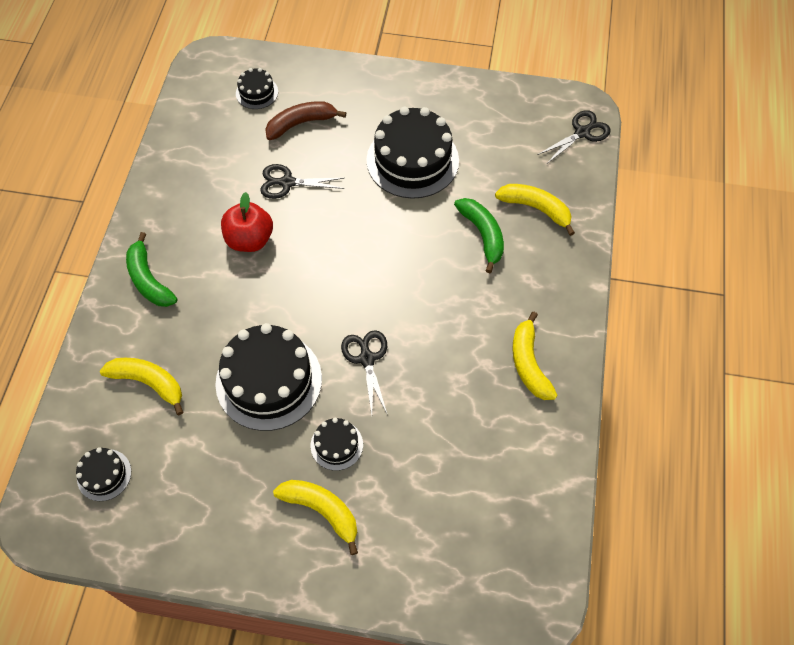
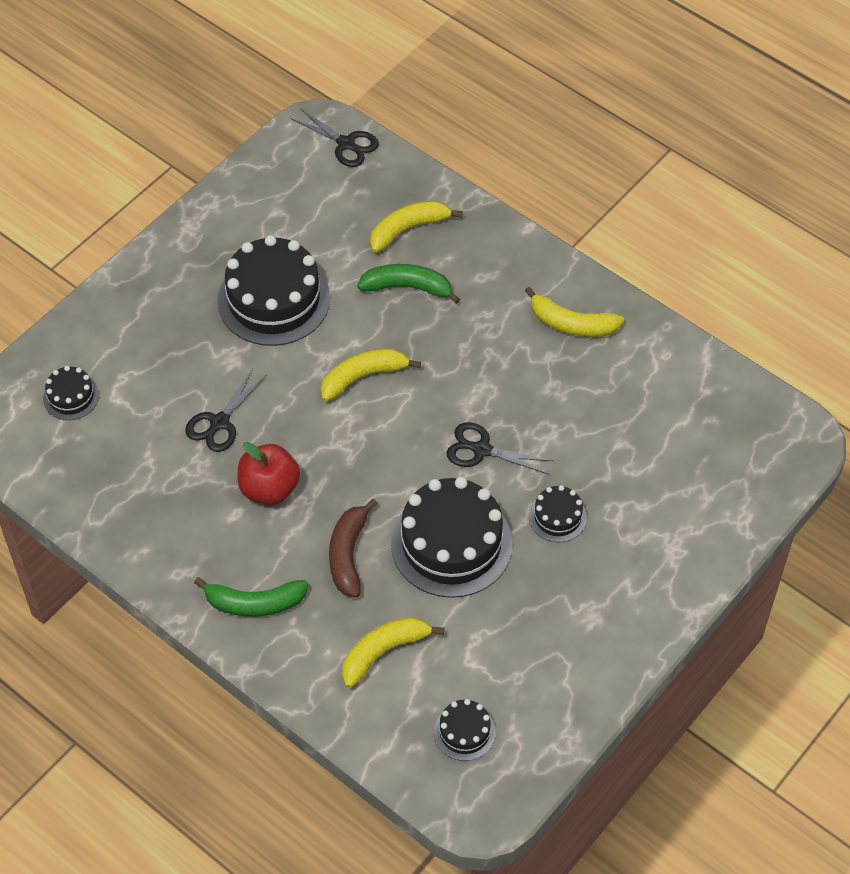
camera: 60 degrees left, 5 degrees down
(301, 123) = (148, 375): brown banana -> brown banana (348, 554)
(322, 511) = (617, 559): yellow banana -> yellow banana (363, 377)
(582, 132) = (346, 144): black scissors -> black scissors turned 135 degrees clockwise

